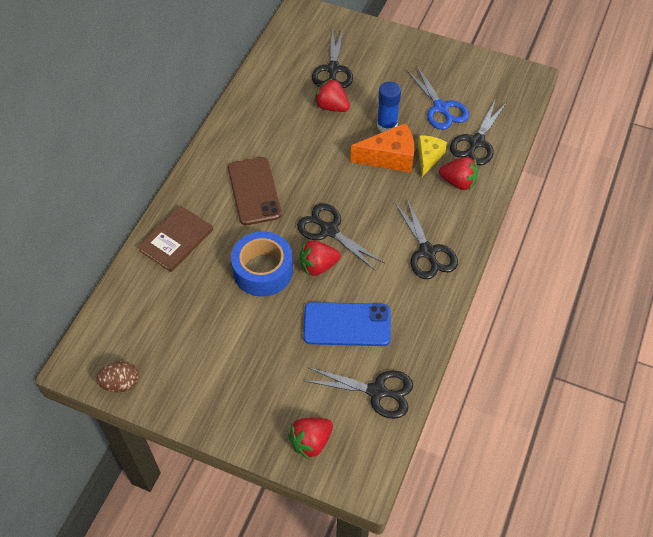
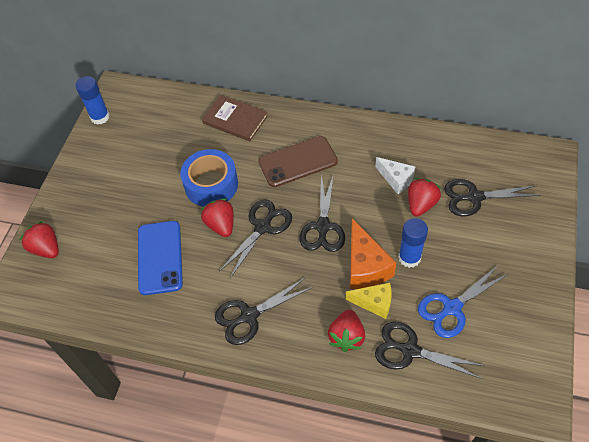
camera: 85 degrees right, 0 degrees up
(121, 383) = (100, 117): brown egg -> blue glue stick
(298, 118) = (396, 179): none -> white cheese
(377, 391) = (92, 291): black scissors -> black scissors (323, 226)

